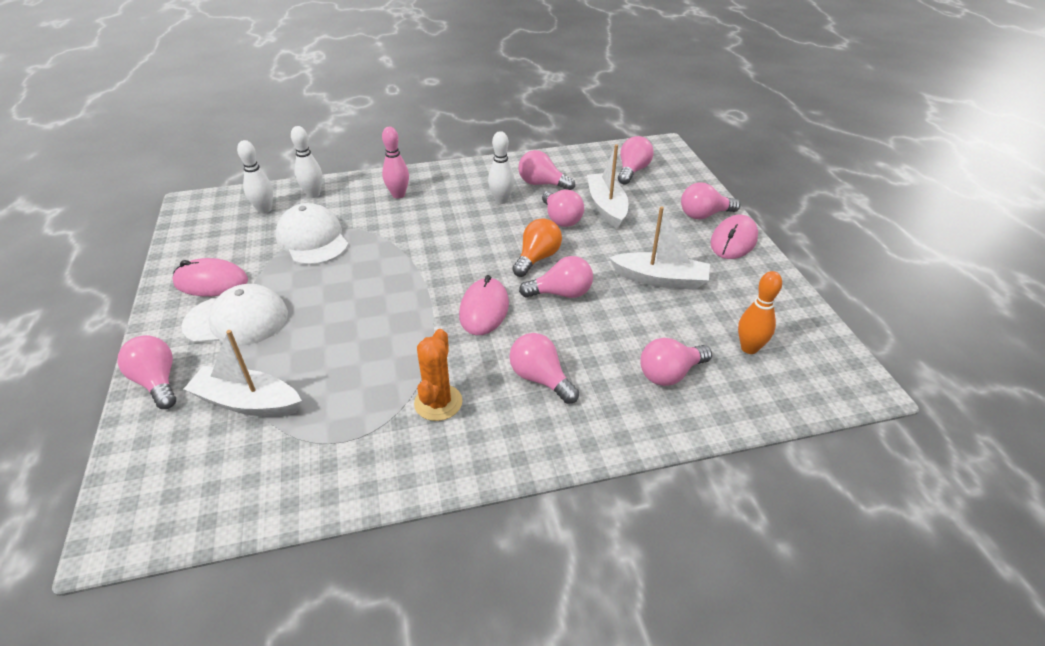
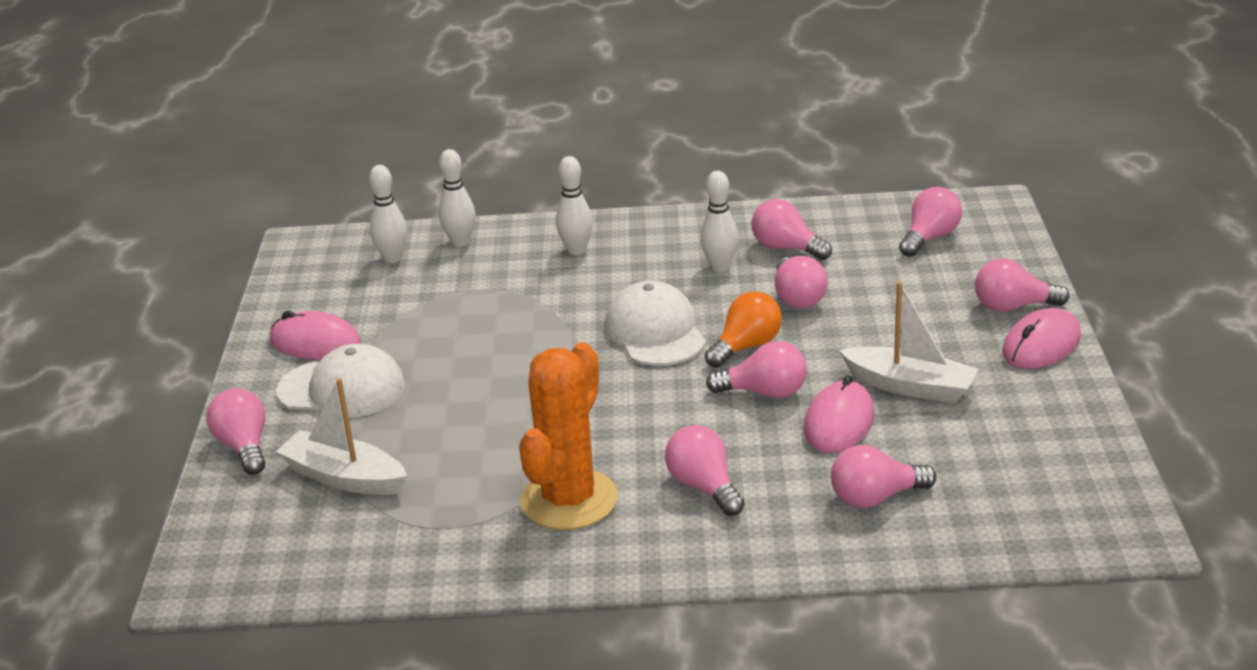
camera: 15 degrees right, 10 degrees down
(312, 239) = (450, 300): white cap -> white cap (655, 332)
(398, 195) = (576, 250): pink bowling pin -> white bowling pin
(438, 403) = (569, 500): orange cactus -> orange cactus, size x1.62
(484, 309) = (655, 403): pink mouse -> pink mouse (839, 422)
(606, 207) = (870, 286): white boat -> none
(749, 348) = (998, 479): orange bowling pin -> none

